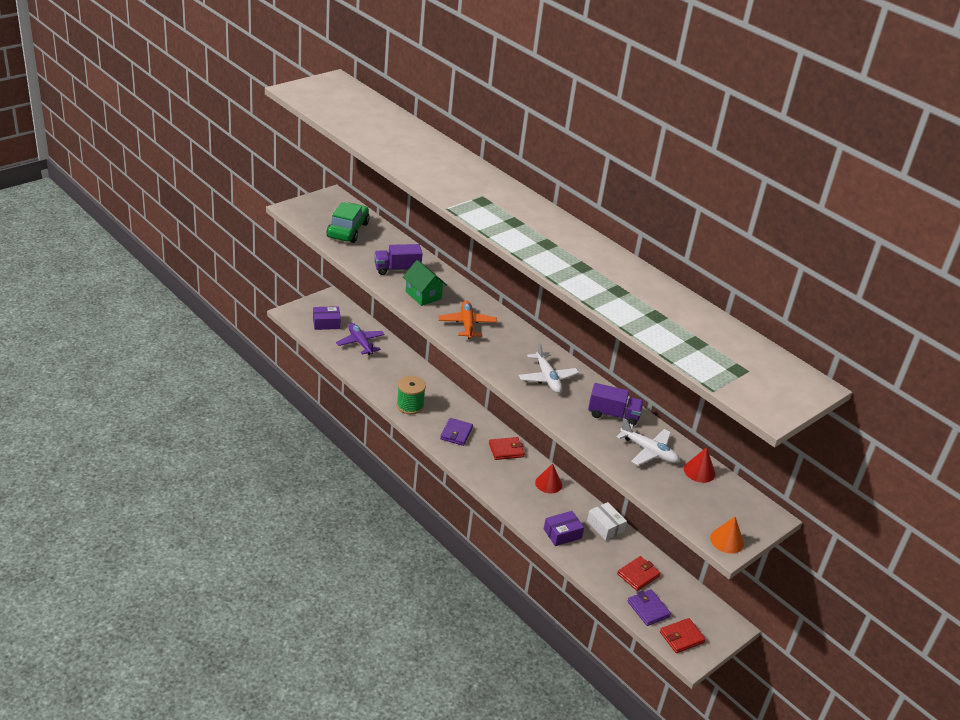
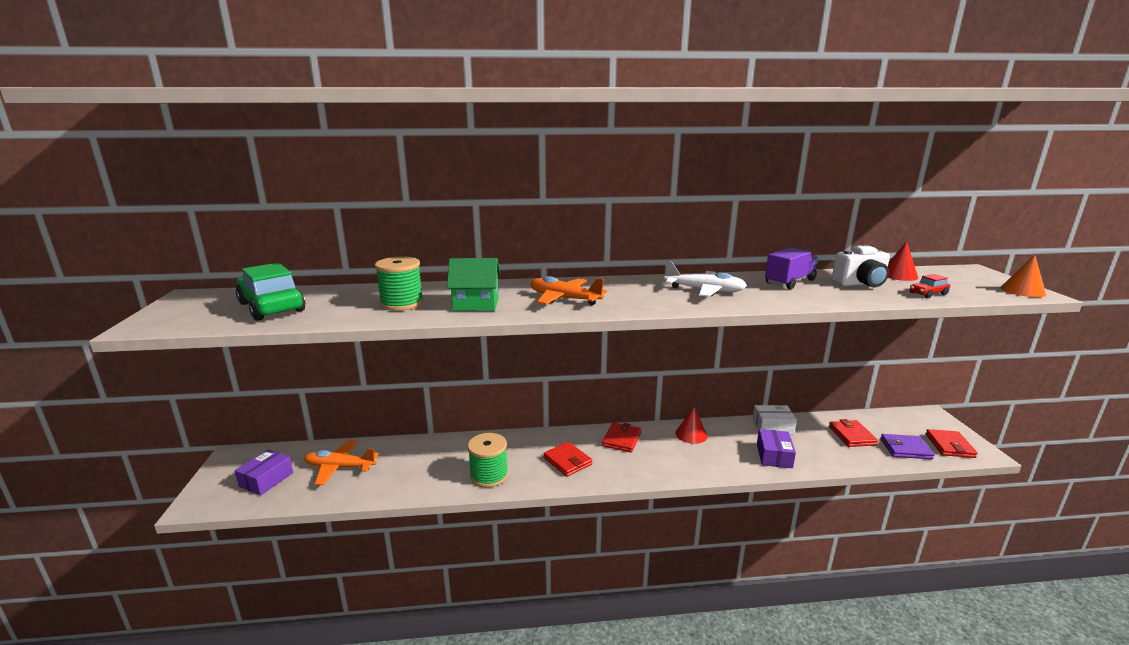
camera: 50 degrees left, 15 degrees down
(360, 343) = (340, 467): purple plane -> orange plane
(397, 269) = (402, 303): purple truck -> green spool
(456, 433) = (567, 461): purple wallet -> red wallet
(648, 451) = (860, 284): white plane -> white camera
(659, 487) = (928, 294): none -> red car

